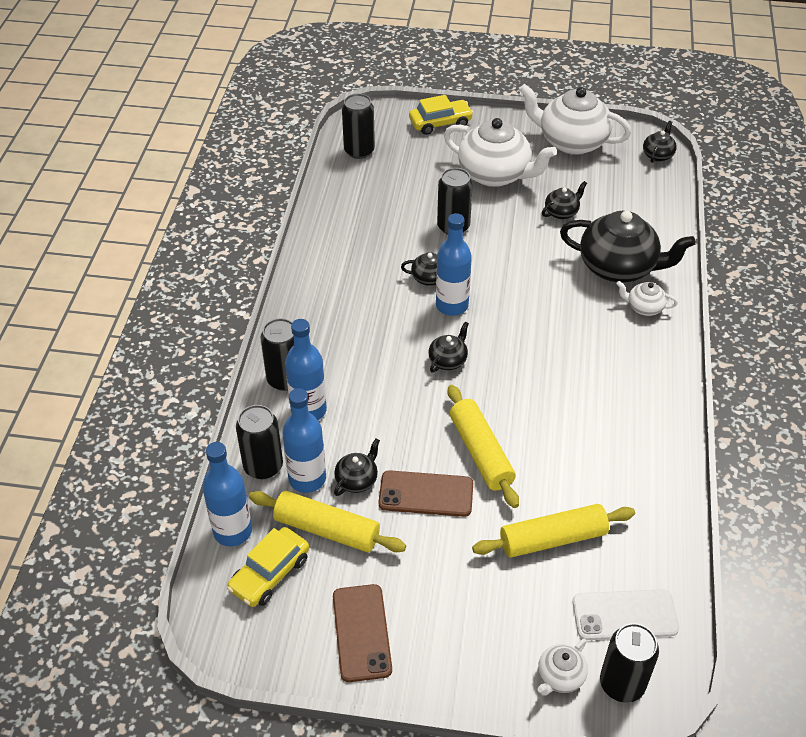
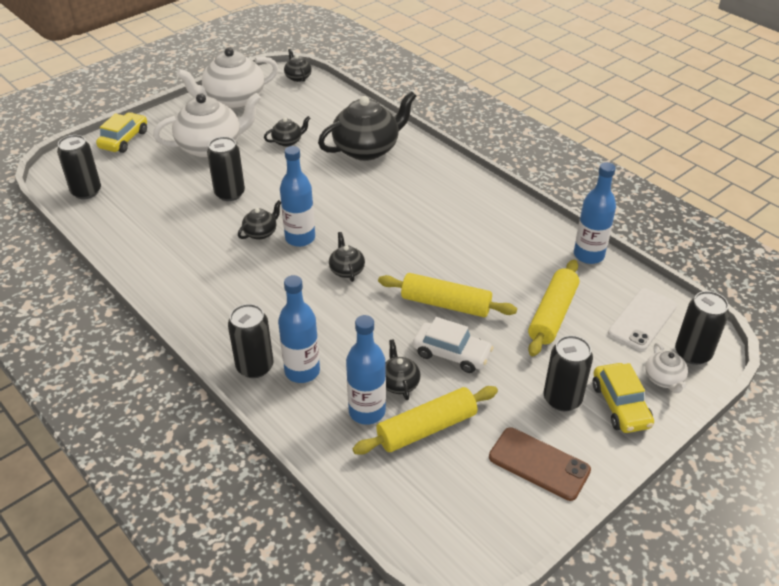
camera: 50 degrees left, 5 degrees down
(232, 531) = (368, 489): blue bottle -> blue bottle (588, 255)
(263, 466) = (325, 431): black can -> black can (562, 399)
(270, 574) = (433, 489): yellow car -> yellow car (620, 405)
(426, 494) = (451, 354): brown phone -> white car
(562, 212) = (288, 141): black teapot -> black teapot turned 60 degrees clockwise
(644, 307) = (413, 160): white teapot -> none

